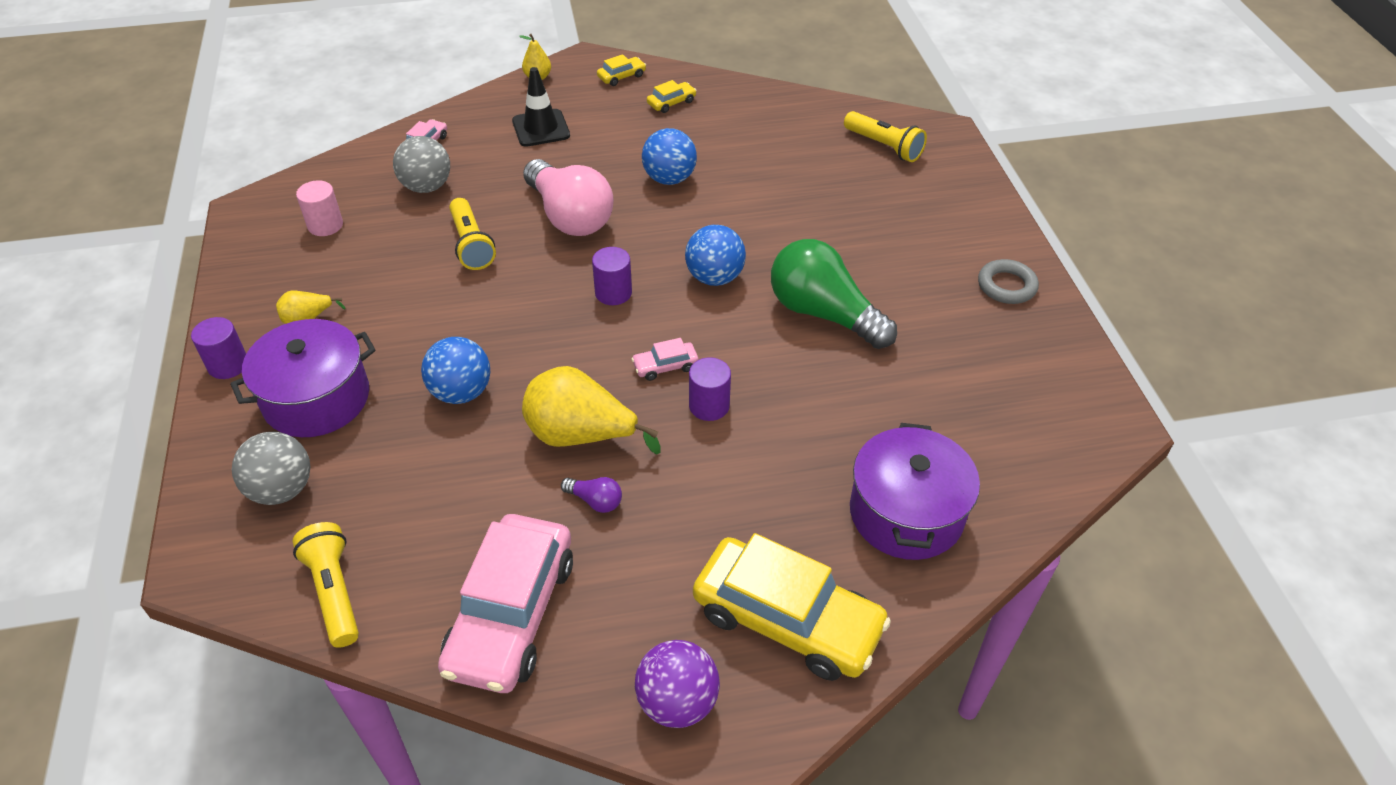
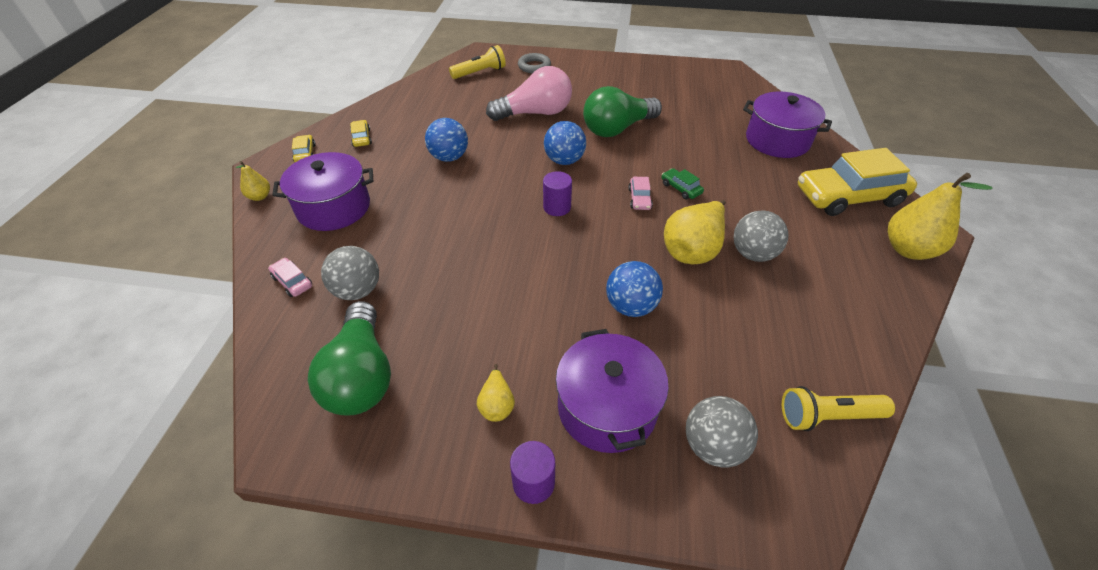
camera: 70 degrees left, 0 degrees up
(325, 225) = (361, 375): pink cylinder -> green light bulb
(471, 244) = (457, 273): yellow flashlight -> none
(511, 614) = (847, 312): pink car -> none
(541, 128) = (334, 207): black traffic cone -> purple pot
(570, 216) = (458, 212): pink light bulb -> pink light bulb (535, 113)
(595, 501) = (753, 254): purple light bulb -> grey ball
(677, 702) = (908, 249): purple ball -> yellow pear
(709, 406) = (681, 188): purple cylinder -> green car
(787, 620) = (848, 196): yellow car -> yellow car turned 150 degrees counterclockwise
(1006, 286) = (622, 69): grey ring -> grey ring (534, 66)

